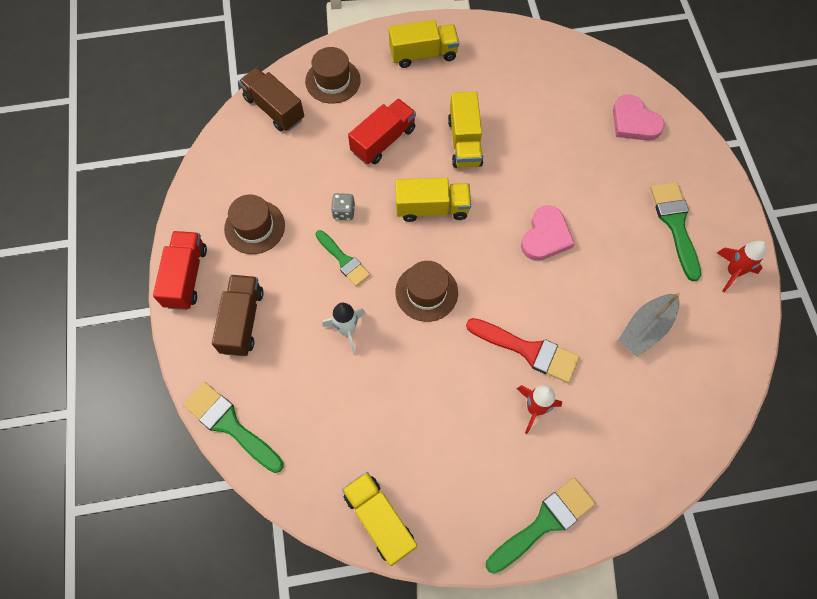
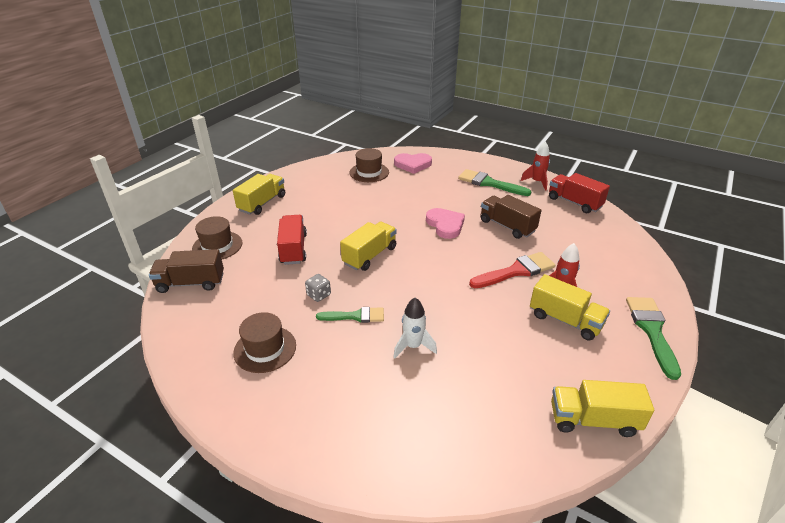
camera: 50 degrees left, 30 degrees down
(186, 277) = (248, 421): red truck -> red truck (574, 202)
(230, 425) = (422, 476): green brush -> none
(242, 321) = (335, 406): brown truck -> brown truck (507, 226)
(426, 292) = (427, 291): brown hat -> brown hat (369, 172)
(464, 142) = (343, 220): yellow truck -> yellow truck (565, 320)
(645, 328) = (544, 223): grey boat -> none

